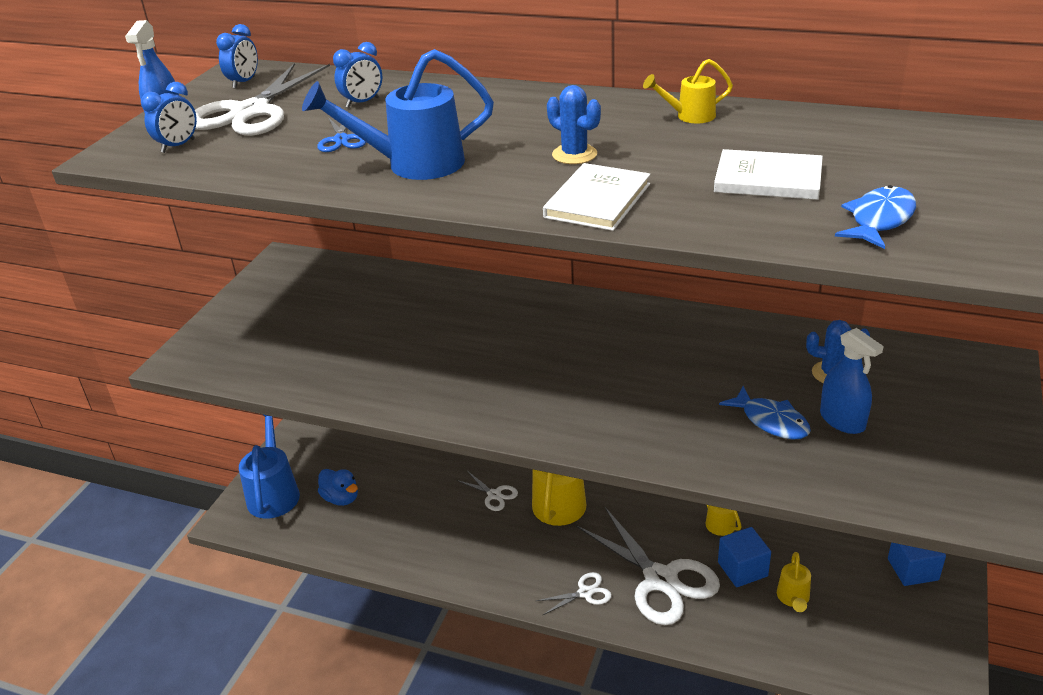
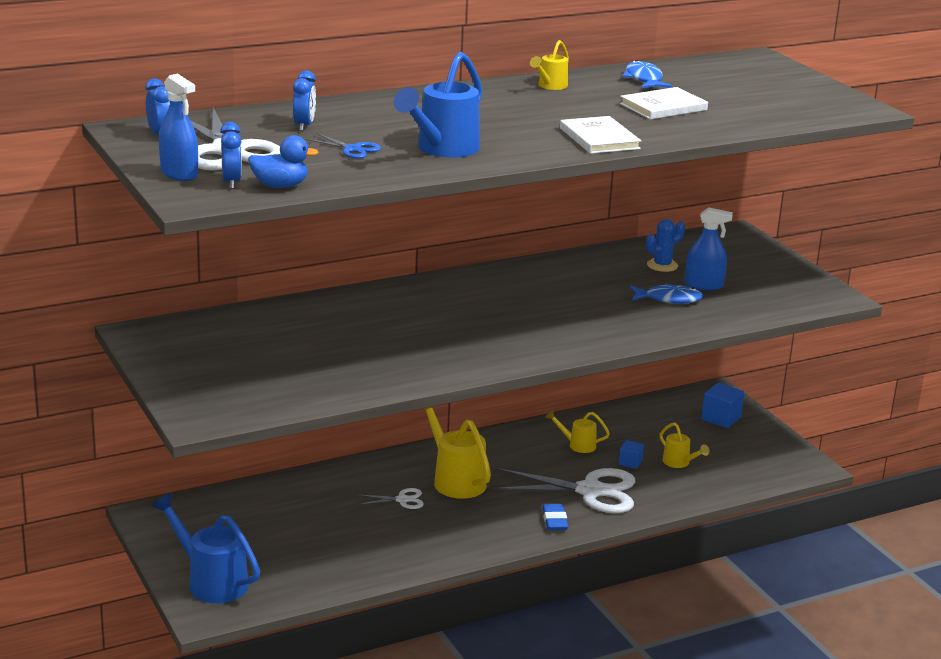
camera: 50 degrees left, 10 degrees down
(341, 498) = (280, 557): blue duck -> blue duck (280, 186)
(574, 154) = (530, 121): blue cactus -> none
(585, 593) = (554, 520): white scissors -> blue eraser
(742, 569) = (630, 462): blue cube -> blue cube, size x0.61
(879, 220) = (752, 111): blue fish -> blue fish (644, 79)

